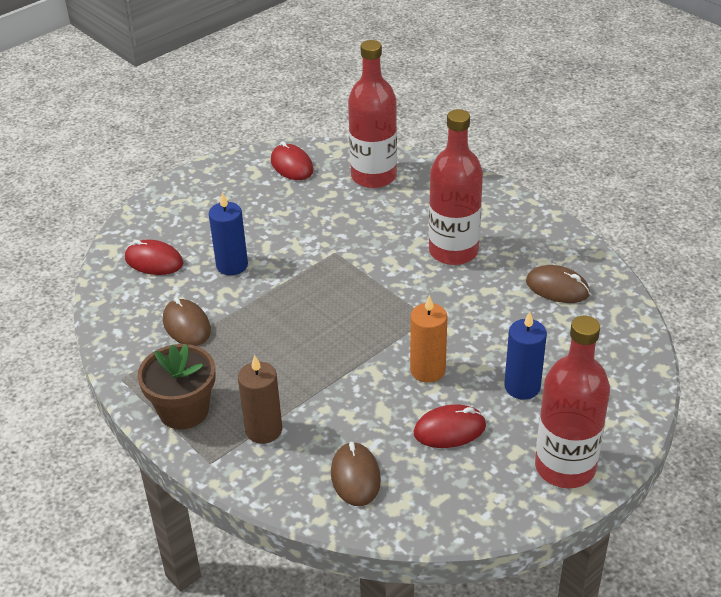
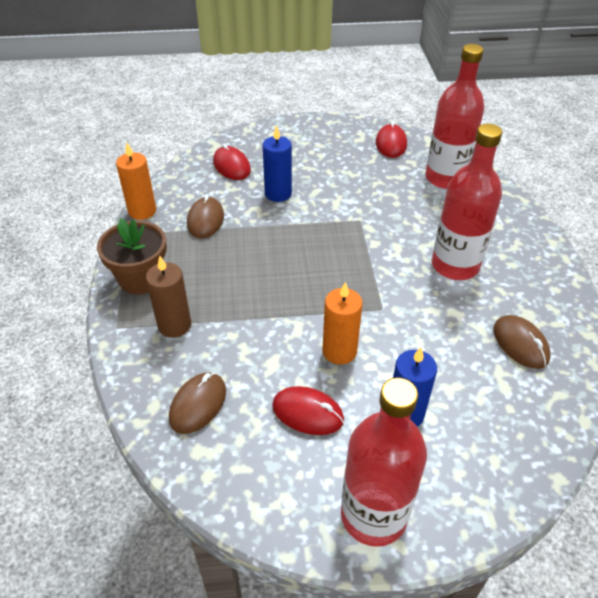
camera: 35 degrees right, 5 degrees up
(109, 350) = (142, 211): none -> orange candle

